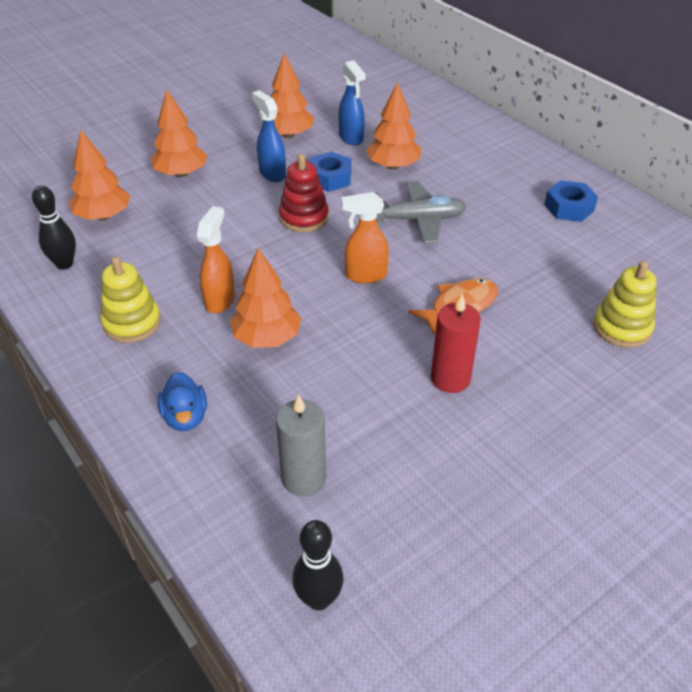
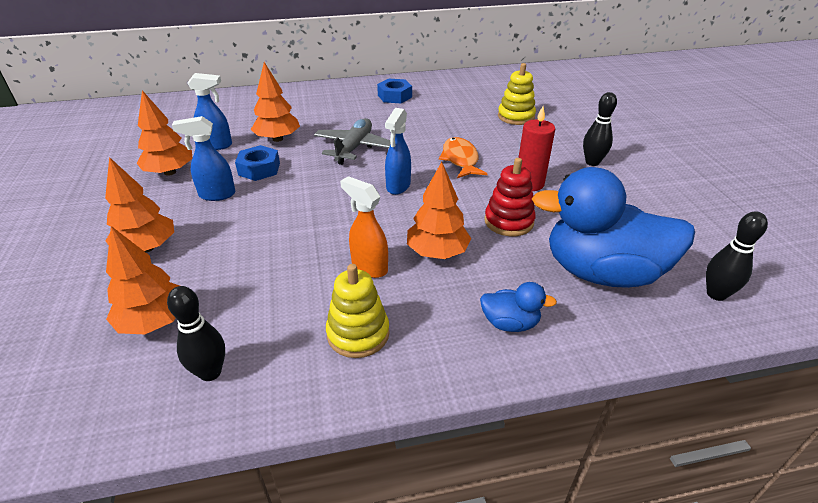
camera: 65 degrees left, 5 degrees down
(304, 217) = (298, 195): red stacking toy -> red stacking toy (508, 221)
(304, 478) = (602, 272): grey candle -> blue duck
(365, 275) = (398, 186): orange spray bottle -> blue spray bottle
(556, 432) = (592, 162): none -> black bowling pin

